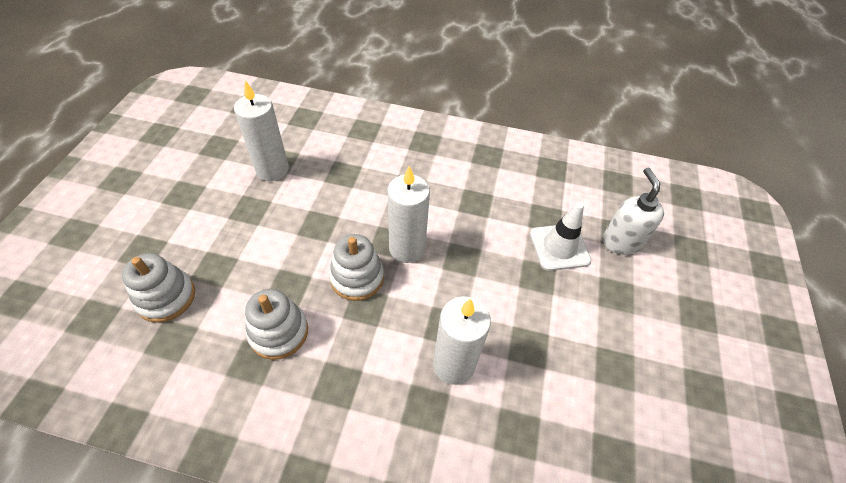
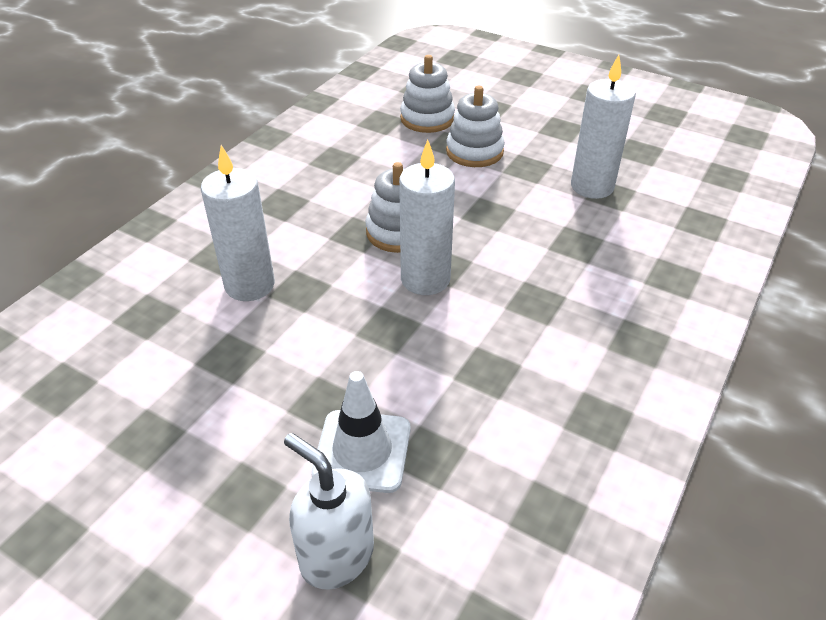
camera: 110 degrees right, 10 degrees down
(279, 332) = (356, 175): white stacking toy -> white stacking toy (474, 151)
(621, 241) = (336, 555): white soap dispenser -> white soap dispenser turned 150 degrees counterclockwise

